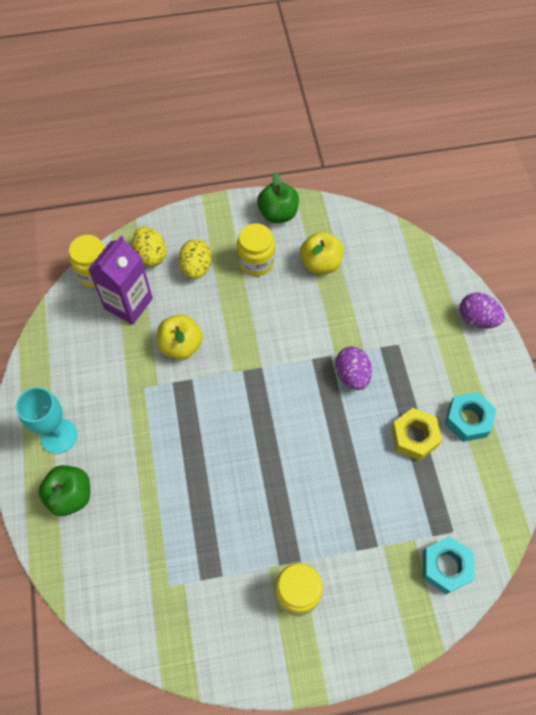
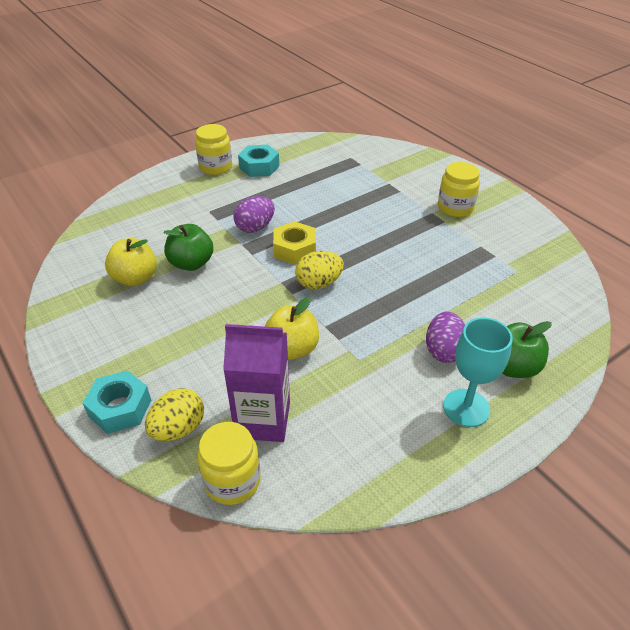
camera: 115 degrees left, 20 degrees down
(196, 268) = (180, 375): yellow egg -> yellow egg (319, 283)
(256, 261) = (151, 326): yellow jar -> yellow jar (215, 167)
(278, 213) = (72, 330): green apple -> green apple (191, 263)
(414, 437) = (291, 186): yellow nut -> yellow nut (294, 249)
(445, 566) = (377, 155): turquoise nut -> turquoise nut (120, 408)
(477, 319) = (162, 179): purple egg -> purple egg (444, 351)

